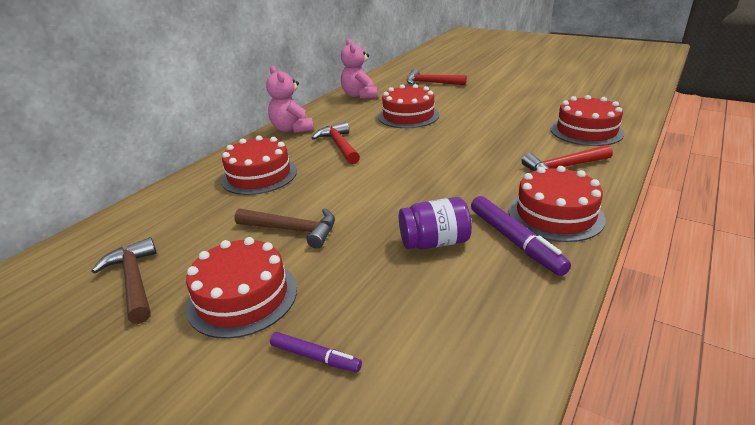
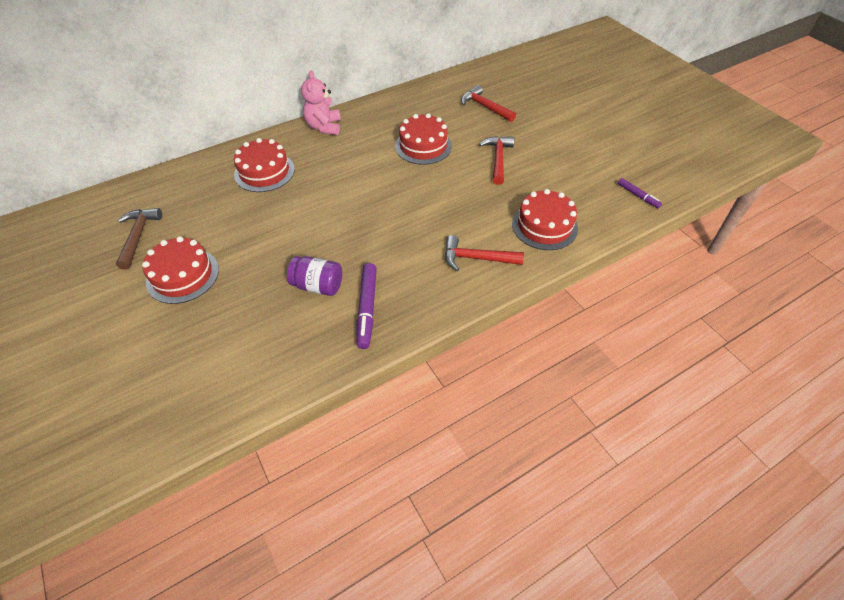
camera: 25 degrees right, 20 degrees up
(292, 230) = (246, 235): brown hammer -> none
(315, 357) = (188, 334): purple marker -> purple marker (638, 196)
(339, 146) = (341, 162): red hammer -> red hammer (498, 159)
(360, 95) = (410, 102): pink teddy bear -> none
(555, 214) = (418, 299): red cake -> none

